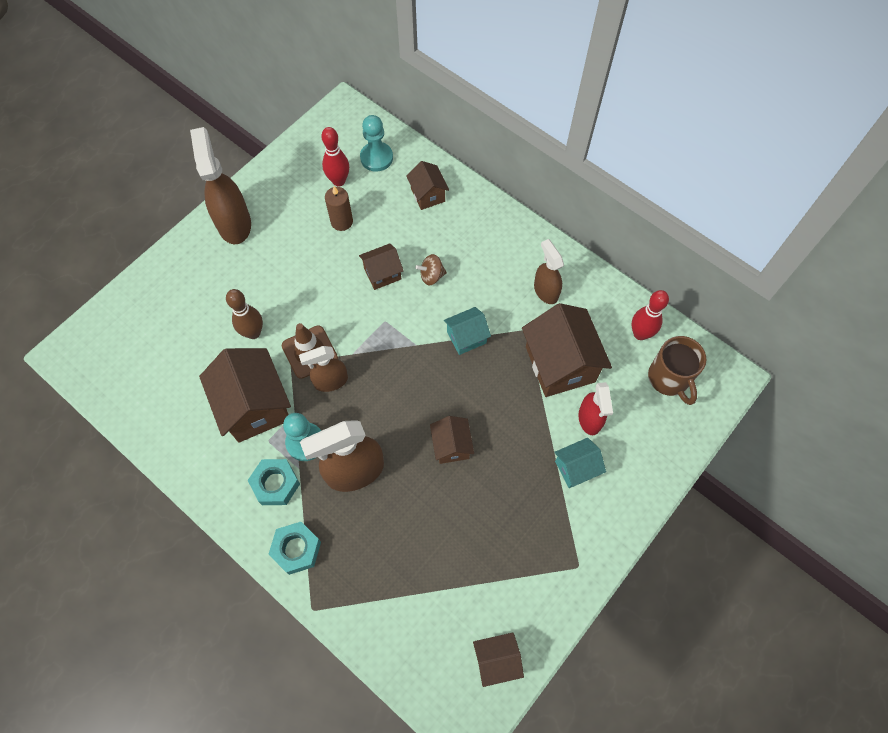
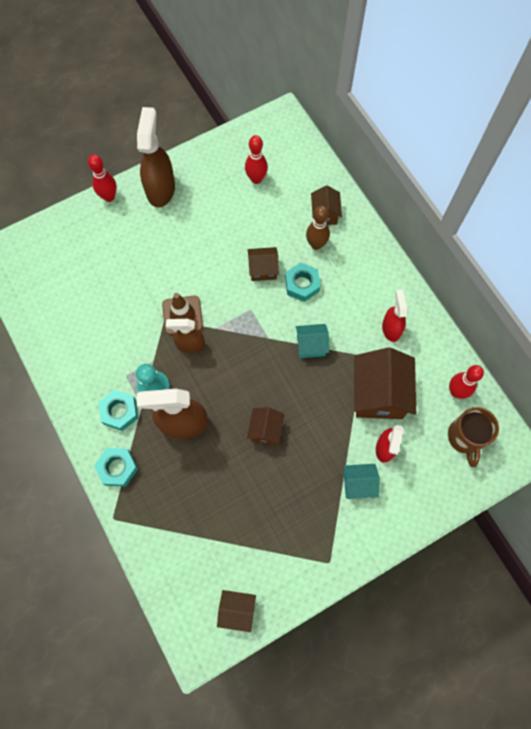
camera: 20 degrees right, 5 degrees up
(177, 250) = (109, 197): none -> red bowling pin
(253, 333) = (144, 285): brown bowling pin -> brown bowling pin (316, 244)
(254, 406) = (125, 344): brown house -> none
(341, 221) = (246, 215): brown candle -> none
(376, 158) = (294, 168): turquoise pawn -> none
(431, 276) = (302, 284): brown spinning top -> turquoise nut
(545, 291) = (391, 328): brown spray bottle -> red spray bottle

